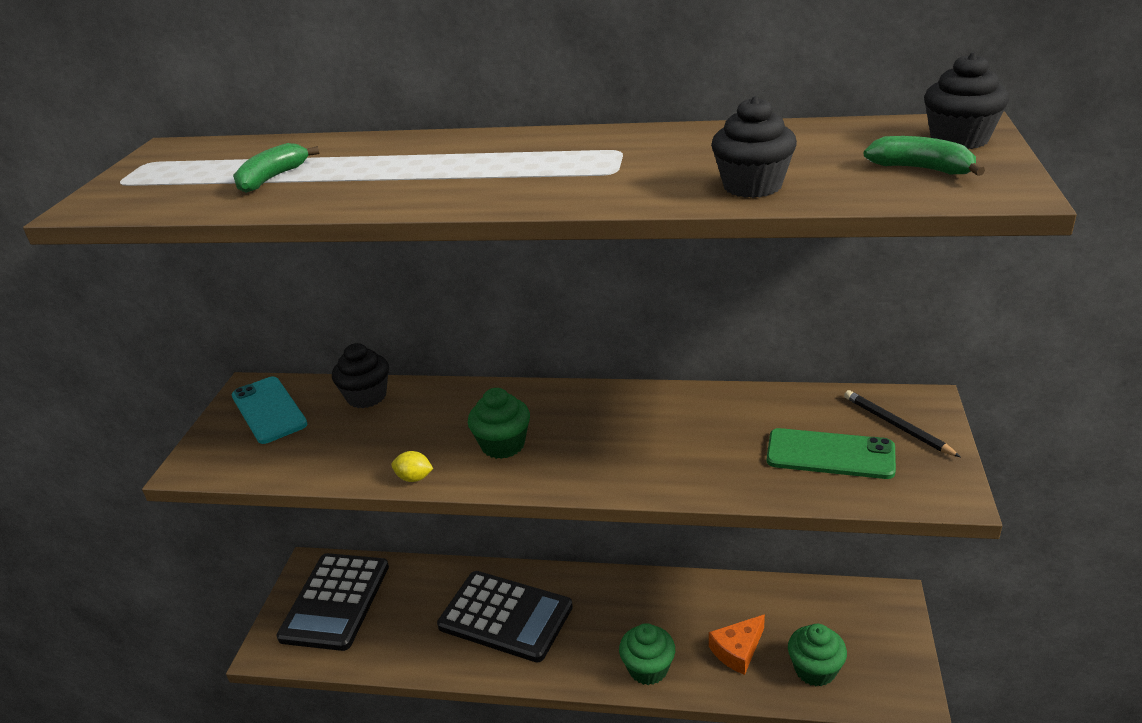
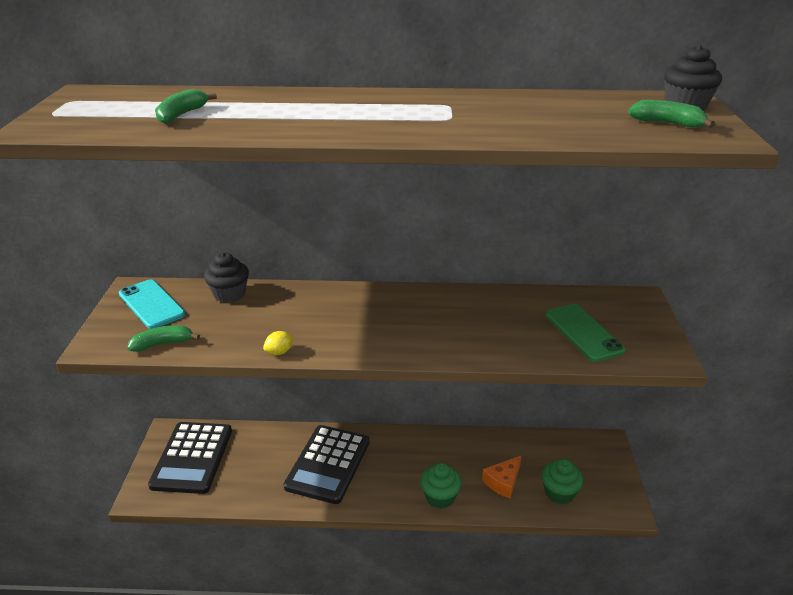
camera: 10 degrees left, 0 degrees up
(272, 465) = (163, 344): none -> green banana
(414, 478) = (279, 352): yellow lemon -> yellow lemon turned 45 degrees counterclockwise
(503, 445) = (343, 328): green cupcake -> none
(505, 616) = (328, 464): black calculator -> black calculator turned 90 degrees clockwise
(752, 186) = (554, 130): black cupcake -> none
(830, 454) = (583, 332): green phone -> green phone turned 60 degrees clockwise
(897, 426) = (625, 313): black pencil -> none

